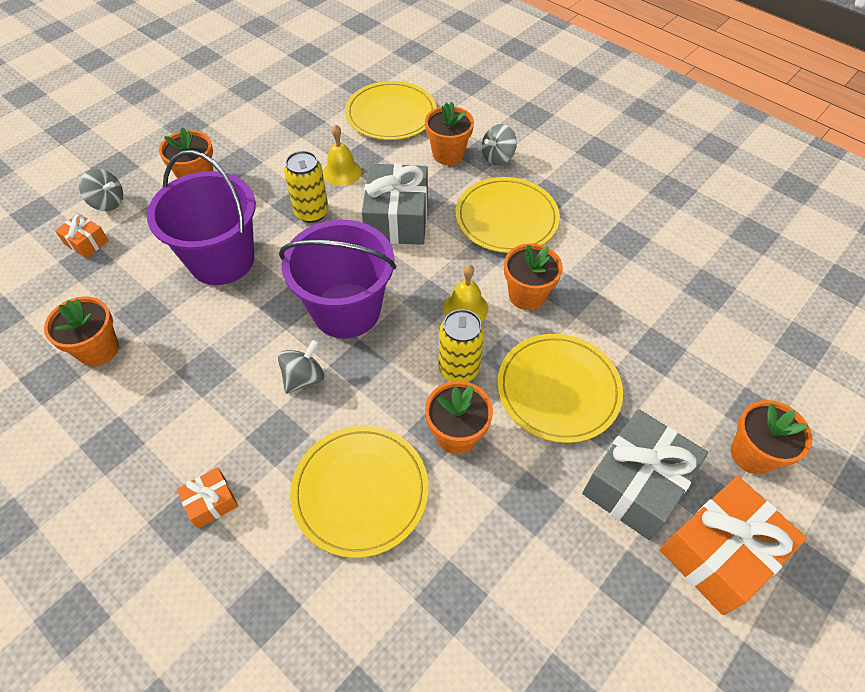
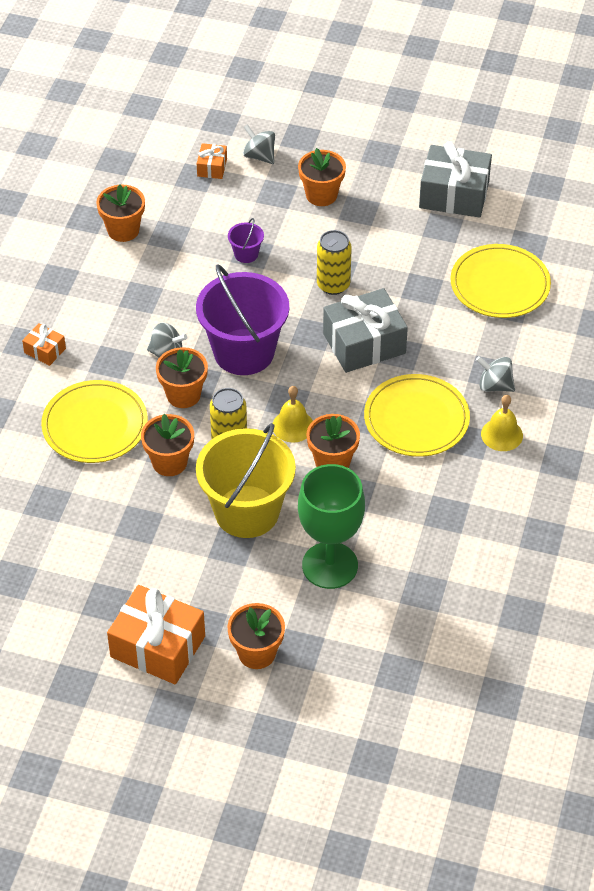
camera: 65 degrees right, 5 degrees down
(108, 202) = (259, 156): grey spinning top -> grey spinning top turned 135 degrees clockwise
(222, 260) = (246, 254): purple bucket -> purple bucket, size x0.41
(342, 172) = (396, 283): yellow bell -> yellow bell (502, 434)
(448, 154) = (473, 347): orange flower pot -> orange flower pot (183, 395)
(558, 389) = (247, 512): yellow plate -> yellow bucket
(636, 483) = (188, 583): grey gift -> grey gift (454, 194)
(655, 347) = (330, 565): none -> green goblet

